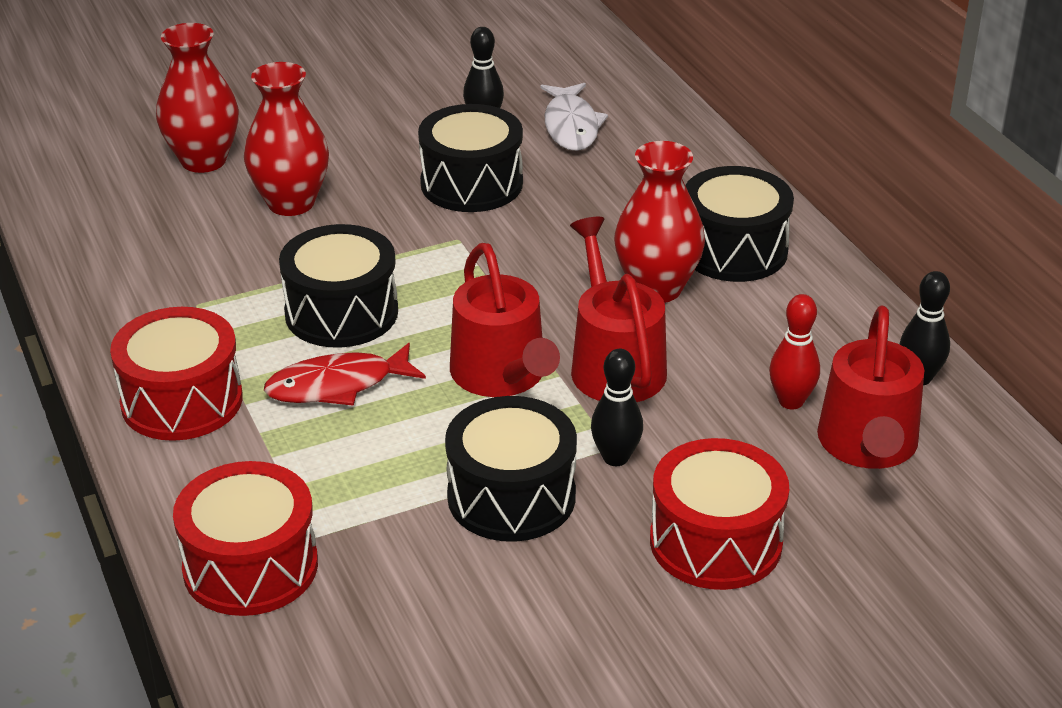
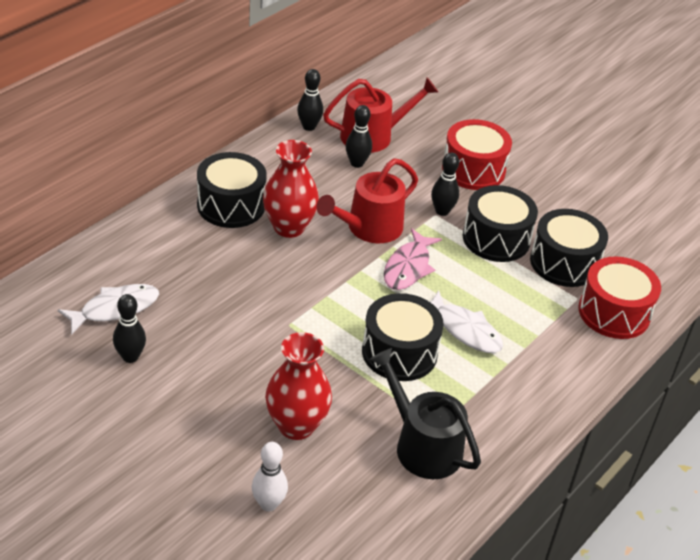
camera: 120 degrees left, 5 degrees up
(180, 283) = (423, 446): none -> black watering can
(182, 401) = (527, 392): red drum -> none
(203, 160) = (268, 504): red vase -> white bowling pin
(337, 385) = (464, 330): red fish -> white fish
(471, 183) = (219, 338): black drum -> black drum (564, 263)
(502, 375) = (408, 267): red watering can -> pink fish
(791, 401) = (357, 163): red bowling pin -> black bowling pin

